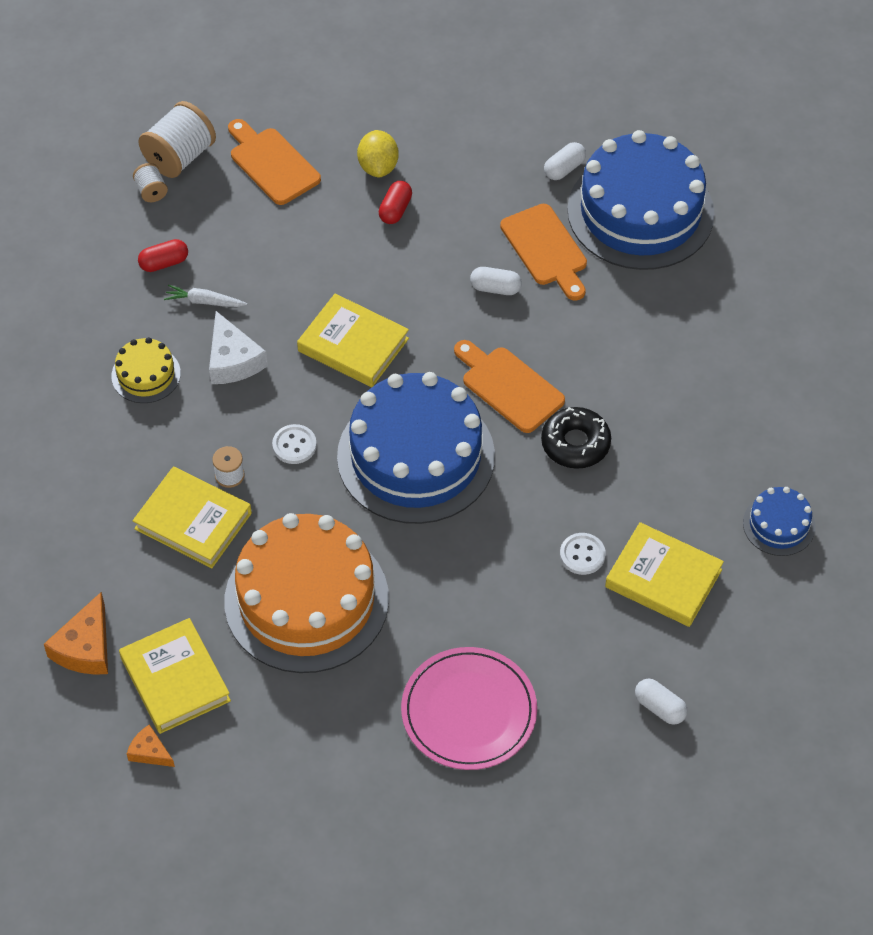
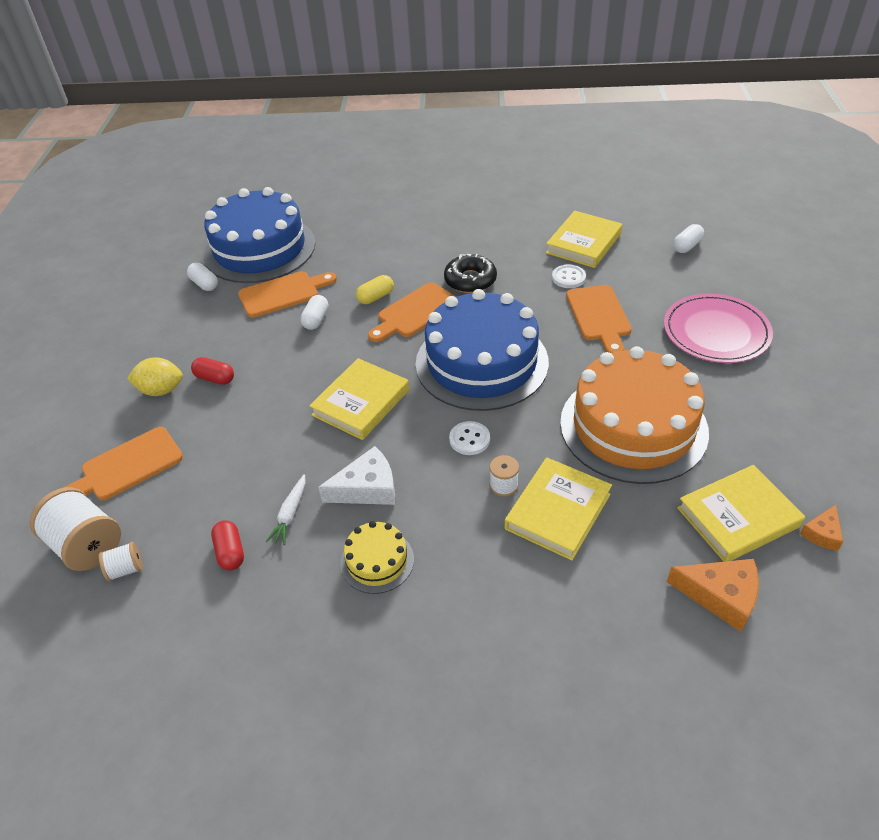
camera: 85 degrees left, 10 degrees down
(500, 583) = (599, 316): none -> orange cutting board
(539, 344) = (375, 297): none -> yellow capsule
(779, 525) = (535, 198): blue cake -> none

